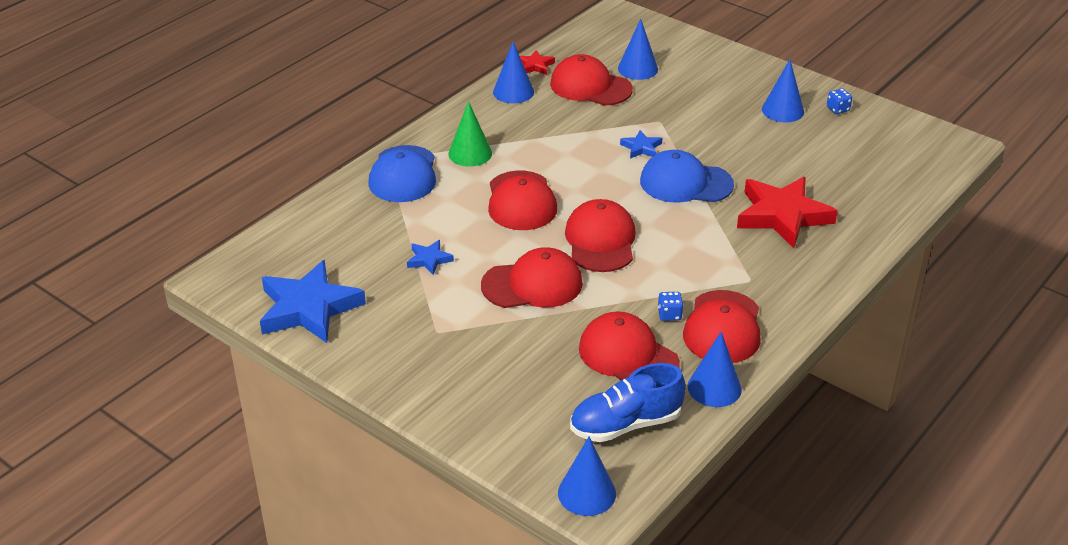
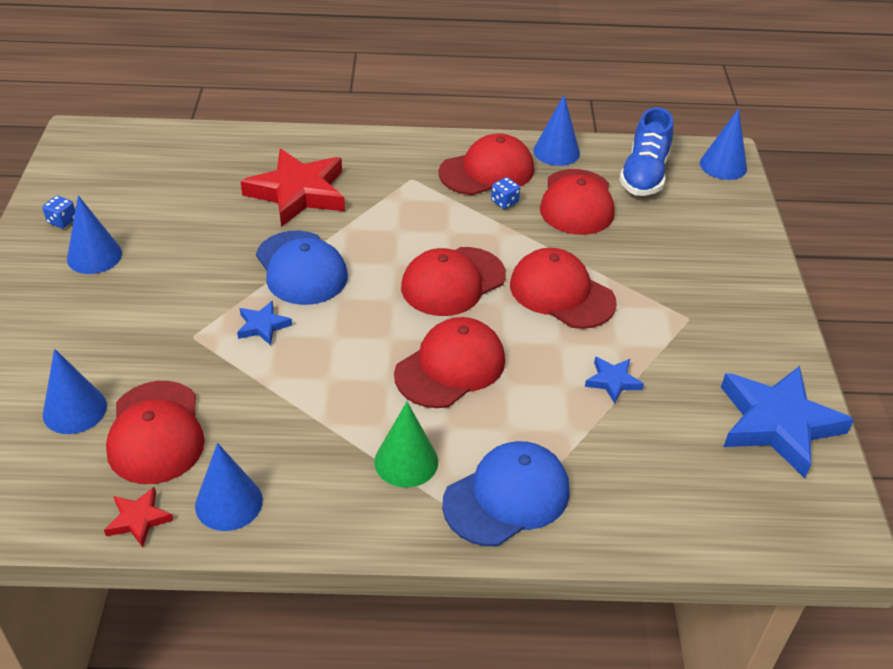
camera: 130 degrees left, 5 degrees up
(625, 424) = (644, 175): blue shoe -> blue shoe turned 75 degrees clockwise

